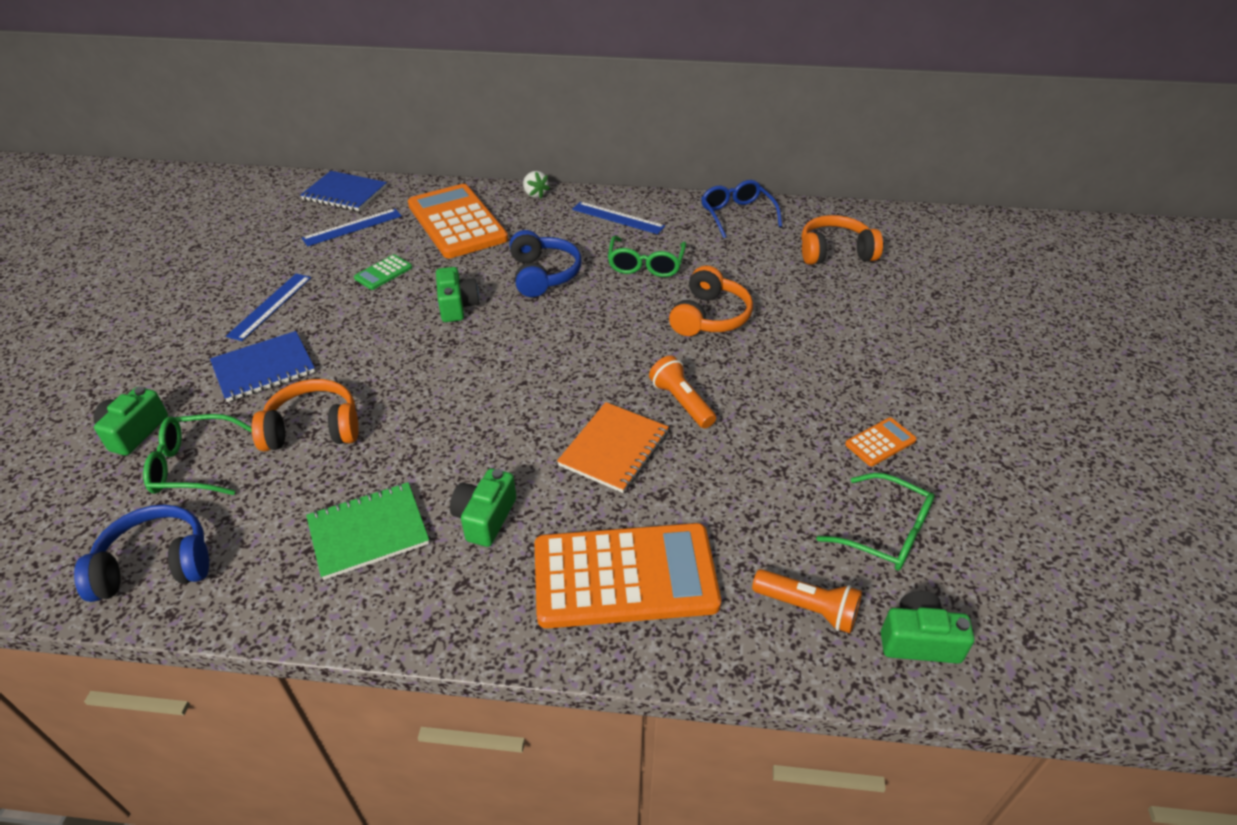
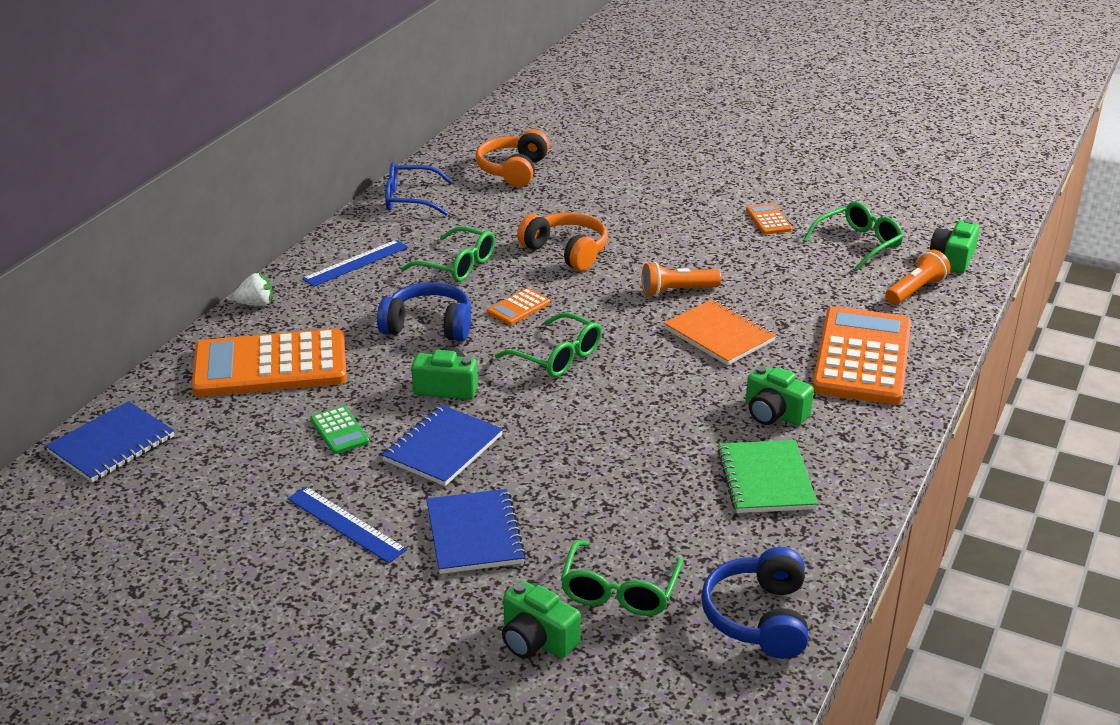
camera: 70 degrees left, 10 degrees down
(313, 429) = (603, 503): orange headphones -> none
(352, 227) = (210, 445): blue ruler -> none
(373, 325) = (443, 448): none -> blue notebook
(527, 353) = (558, 357): none -> green glasses
(596, 313) = (518, 307): none -> orange calculator

